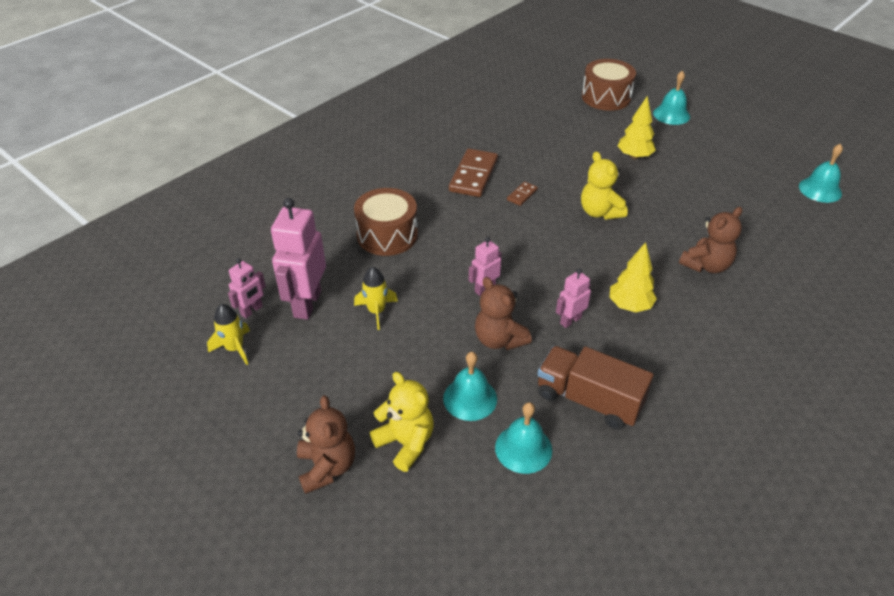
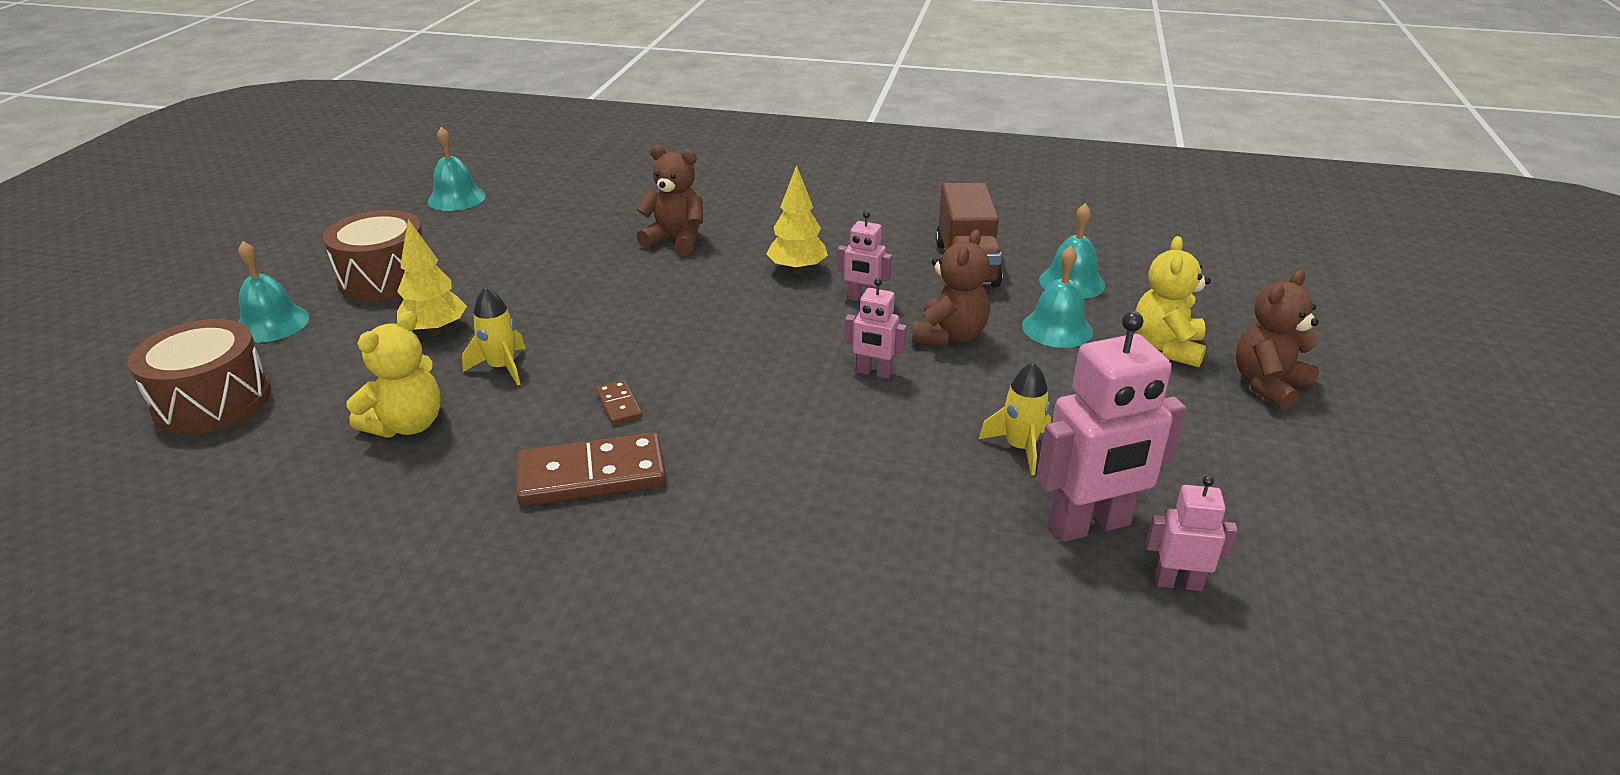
camera: 120 degrees left, 10 degrees down
(235, 348) = (1257, 556): yellow rocket -> yellow rocket (502, 368)
(387, 235) = (848, 510): brown drum -> brown drum (385, 278)
(522, 195) = (619, 405): brown domino -> brown domino turned 60 degrees clockwise
(599, 212) = (616, 327): yellow teddy bear -> yellow teddy bear (407, 425)

